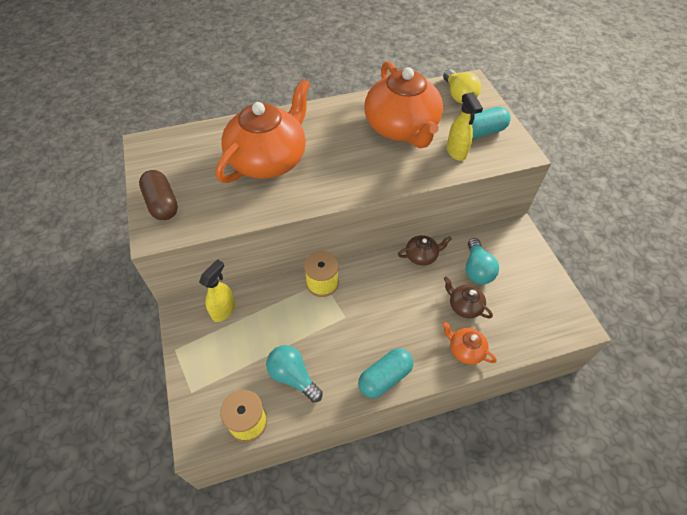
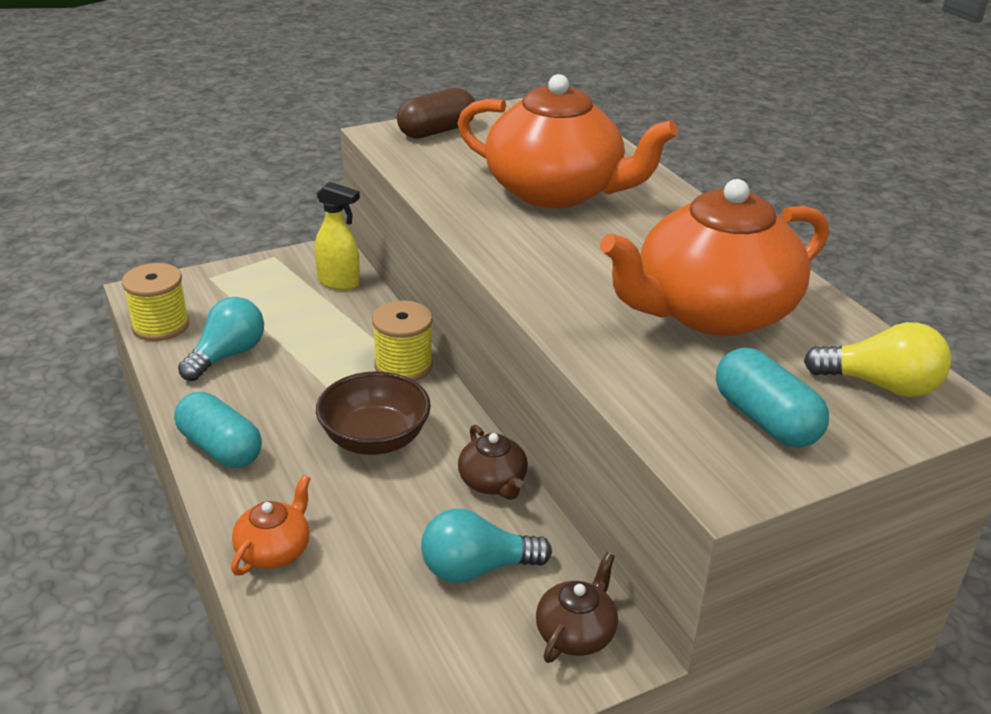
camera: 80 degrees right, 20 degrees down
(385, 301) = (375, 439): none -> brown bowl
(456, 152) = (674, 382): yellow spray bottle -> none
(458, 95) = (880, 385): yellow light bulb -> yellow light bulb turned 135 degrees counterclockwise
(464, 306) = (378, 548): brown teapot -> brown teapot (576, 632)

